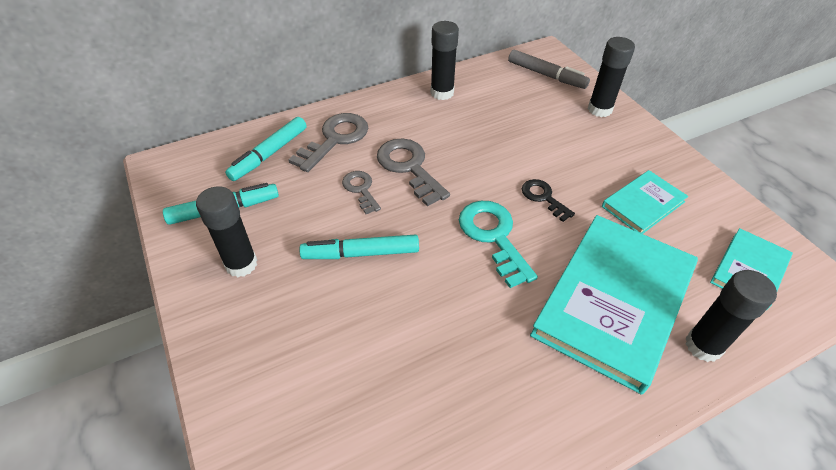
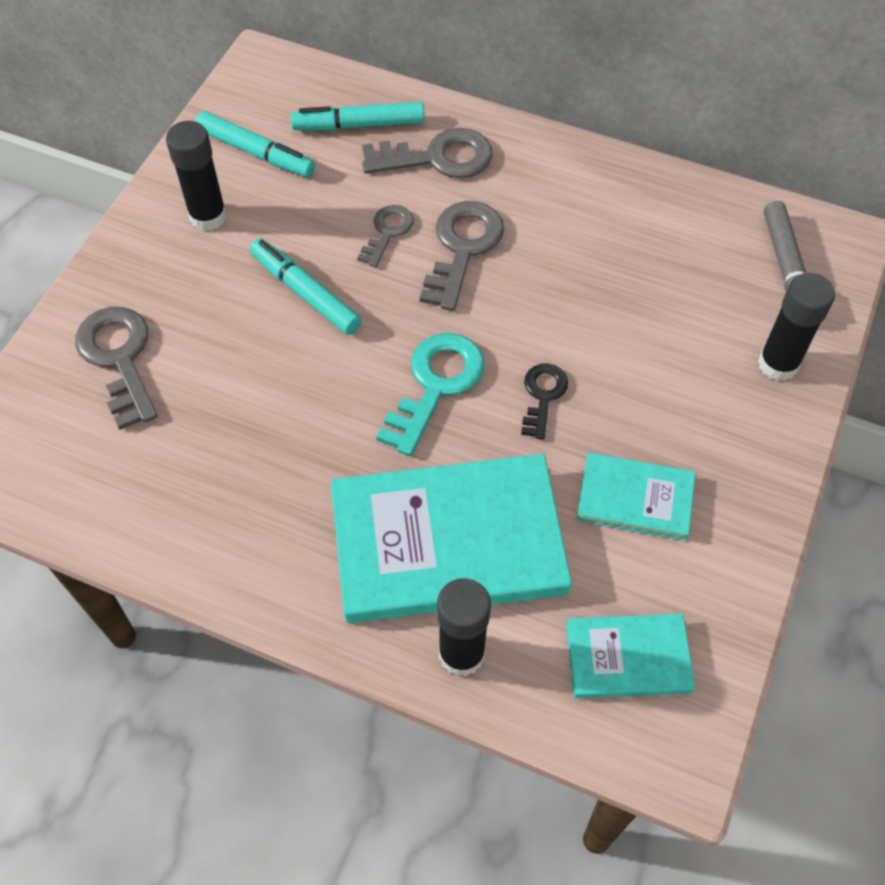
camera: 50 degrees right, 10 degrees up
(297, 395) = (119, 359): none -> grey key
(442, 93) = (623, 192): black glue stick -> none

